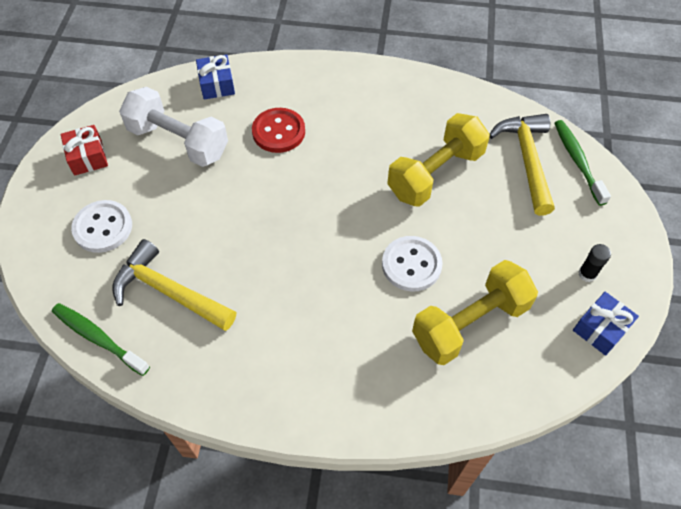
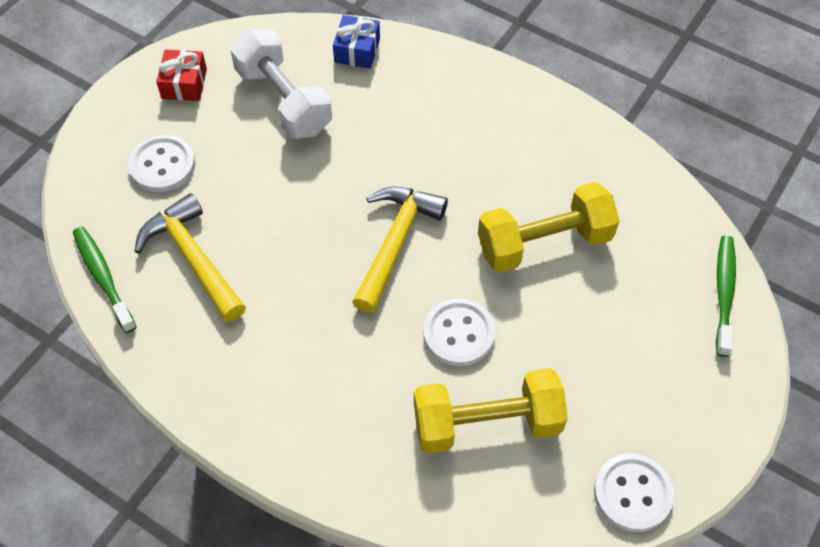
camera: 25 degrees right, 0 degrees up
(278, 132) = (395, 129): red button -> none
(527, 160) = (662, 268): yellow hammer -> yellow hammer (395, 243)
(587, 274) = (654, 427): black glue stick -> none
(600, 328) = (632, 493): blue gift -> white button

